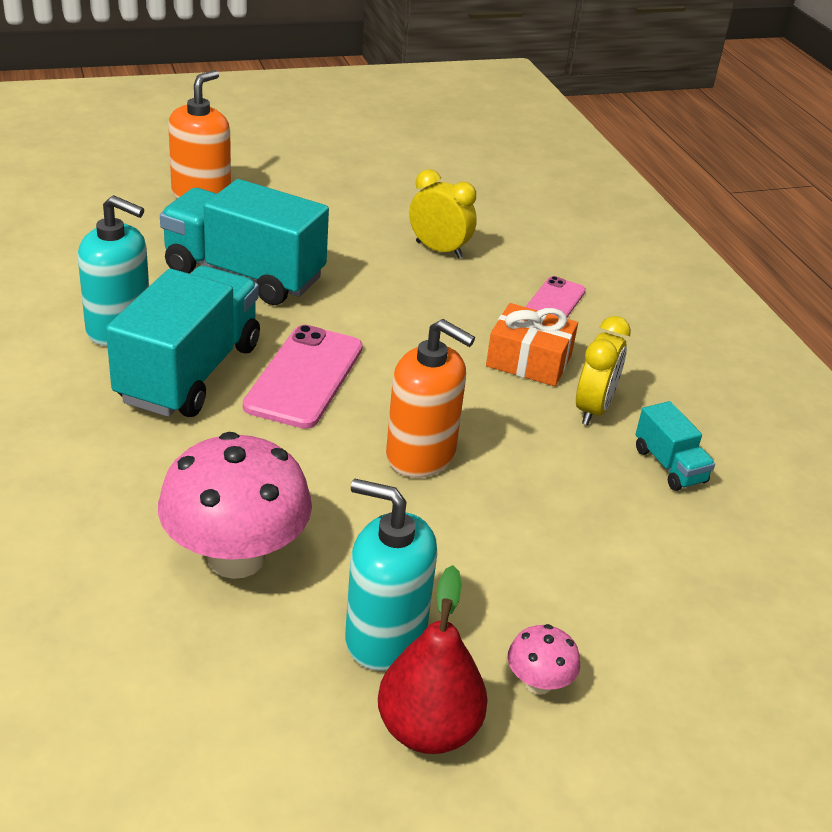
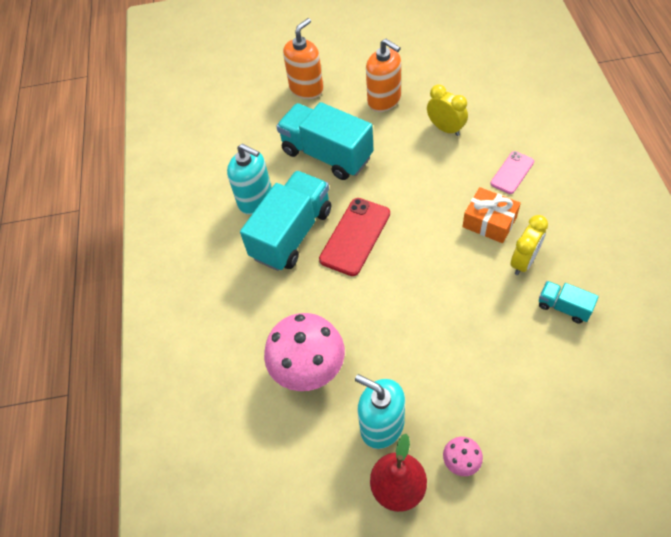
camera: 20 degrees right, 20 degrees up
(304, 377) = (355, 236): pink phone -> red phone
(421, 455) = (415, 297): orange soap dispenser -> orange soap dispenser (384, 100)
(669, 465) = (563, 307): turquoise truck -> turquoise truck turned 135 degrees clockwise

